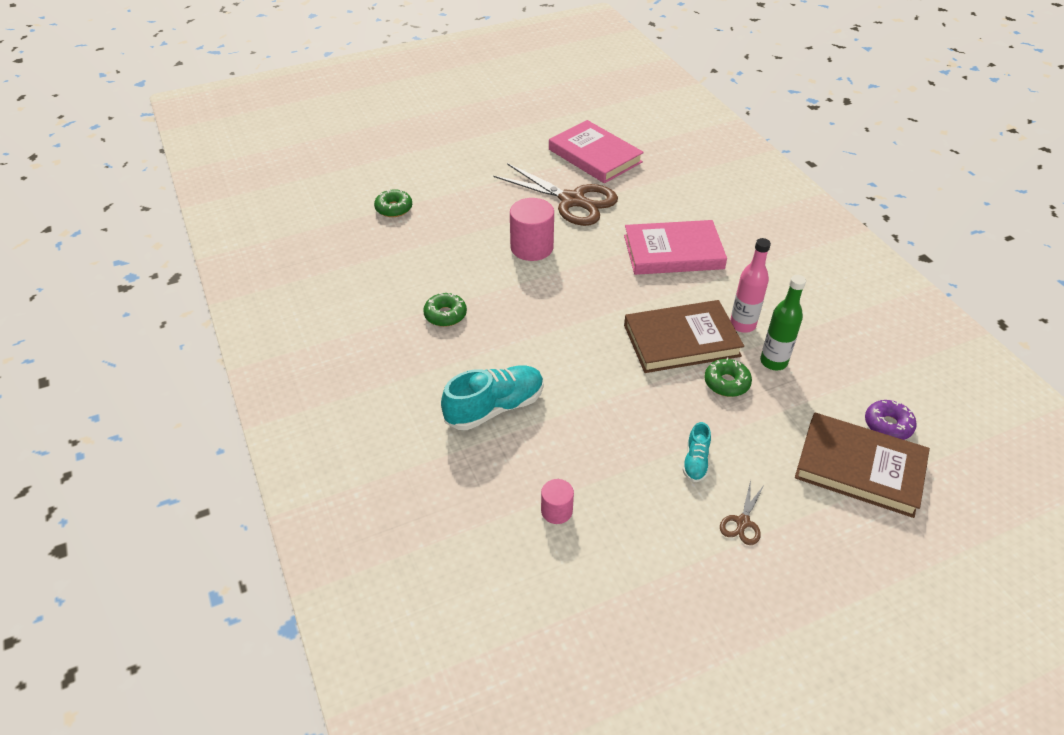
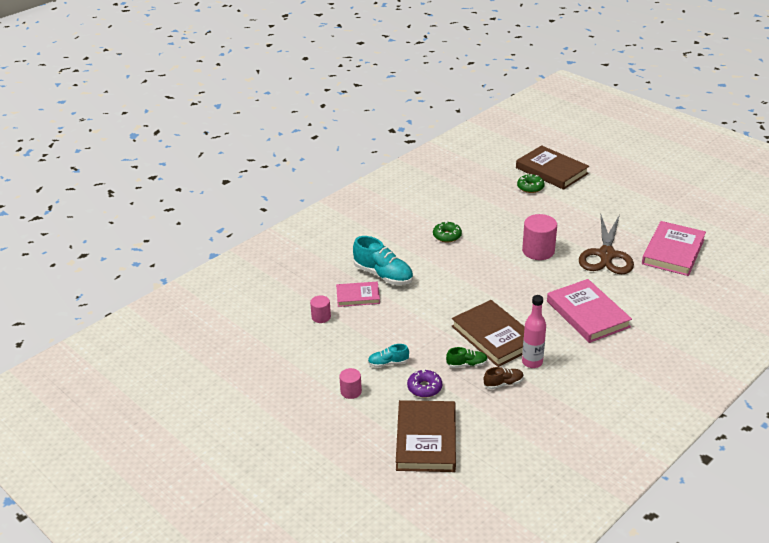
camera: 70 degrees right, 10 degrees down
(372, 180) = (551, 171): none -> brown book
(528, 451) = (358, 296): none -> pink book
(726, 383) = (467, 364): green donut -> green shoe
(743, 522) = (351, 391): brown scissors -> pink cylinder
(773, 362) = (503, 383): green bottle -> brown shoe
(888, 425) = (476, 450): purple donut -> purple donut (424, 388)

